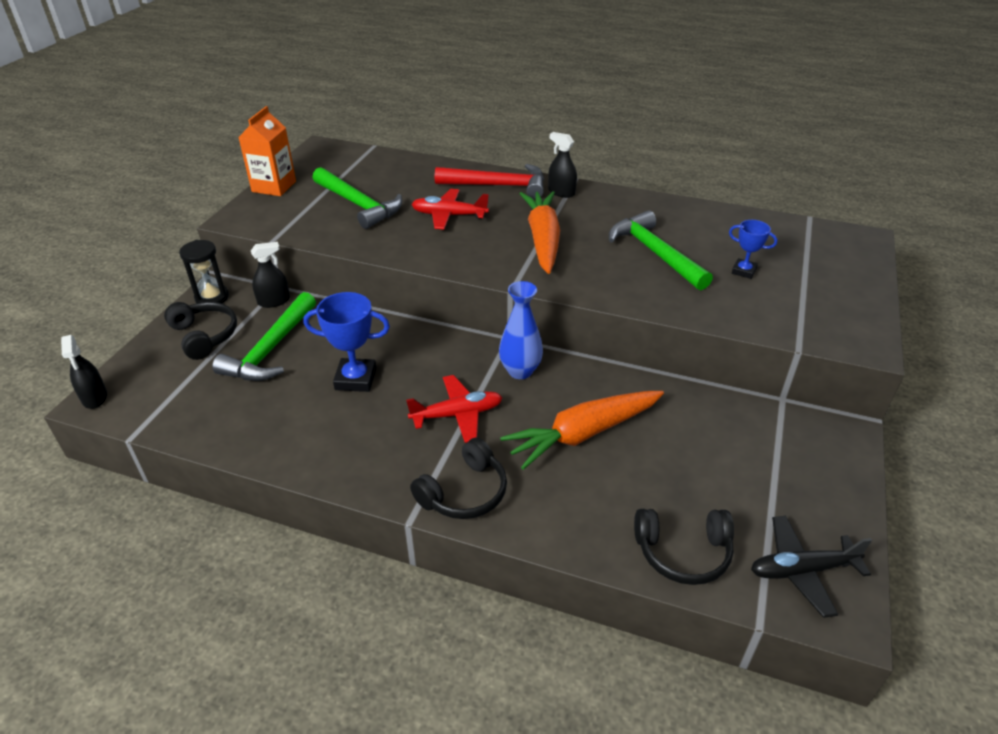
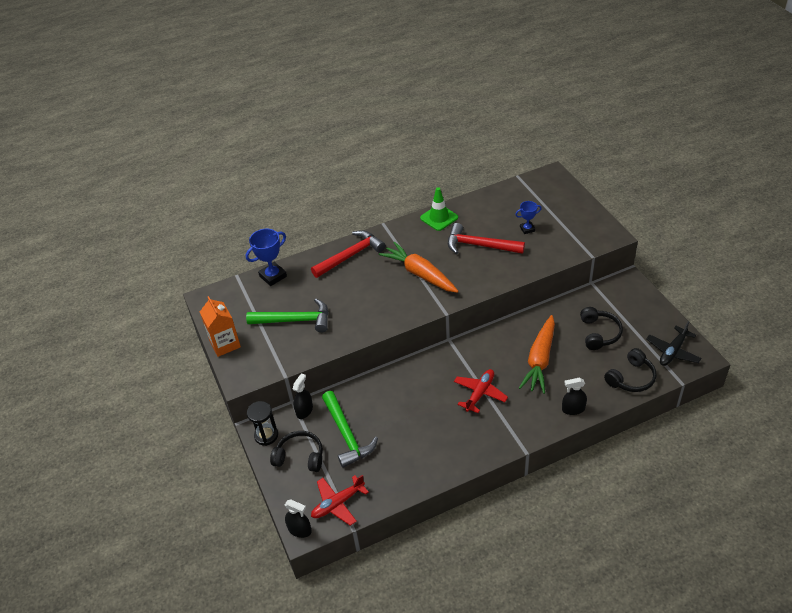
camera: 40 degrees left, 5 degrees up
(355, 379) = (411, 415): blue trophy -> blue trophy (273, 276)
(449, 215) = (354, 292): red plane -> red plane (338, 504)
(464, 492) = (529, 423): black headphones -> black headphones (599, 333)
(520, 371) = (477, 351): blue vase -> none
(561, 192) = (388, 238): black spray bottle -> black spray bottle (573, 409)
(646, 205) = (439, 218): none -> green traffic cone
(654, 253) = (479, 245): green hammer -> red hammer

